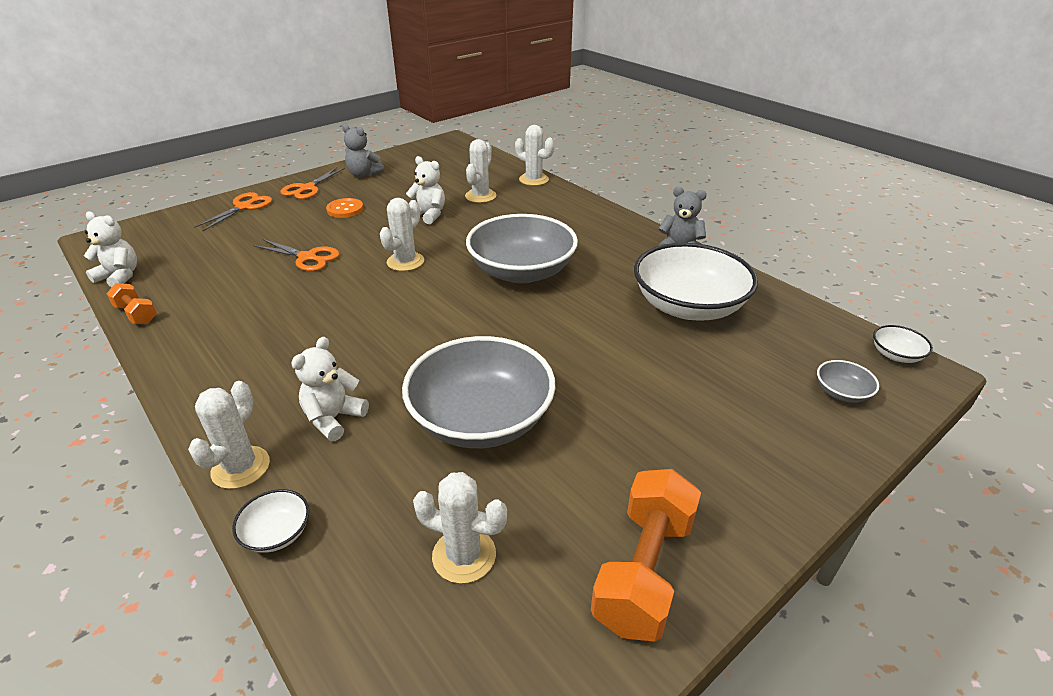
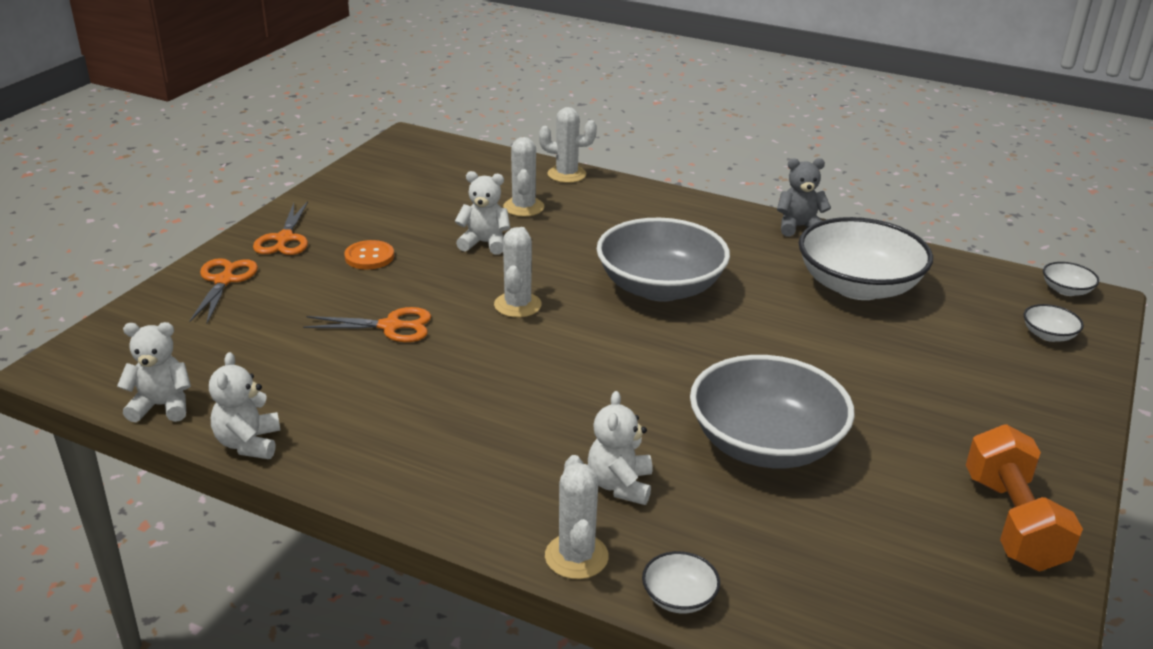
camera: 25 degrees left, 5 degrees down
(136, 314) = (248, 443): orange dumbbell -> white teddy bear
(364, 174) = (341, 206): grey teddy bear -> none
(464, 555) = (863, 558): white cactus -> none
(841, 392) = (1048, 335): grey bowl -> white bowl

